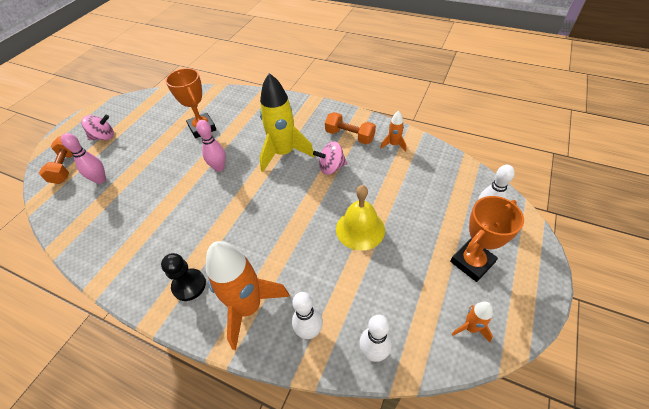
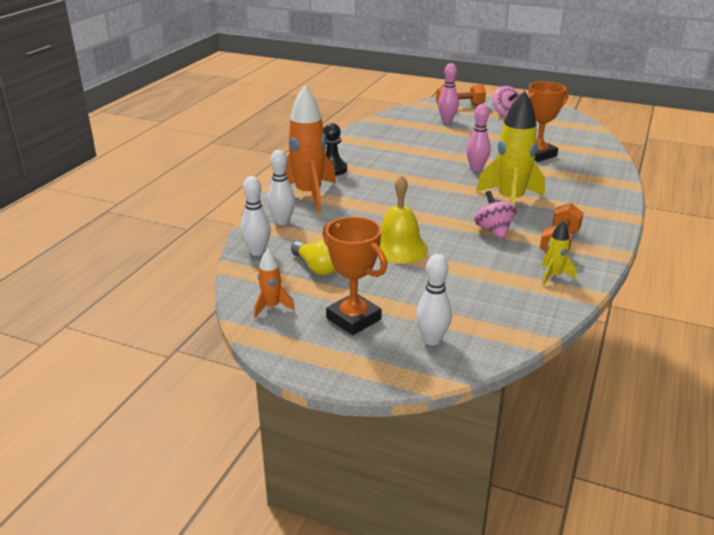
camera: 85 degrees right, 20 degrees down
(393, 145) = (553, 276): orange rocket -> yellow rocket
(398, 292) = (317, 267): none -> yellow light bulb

